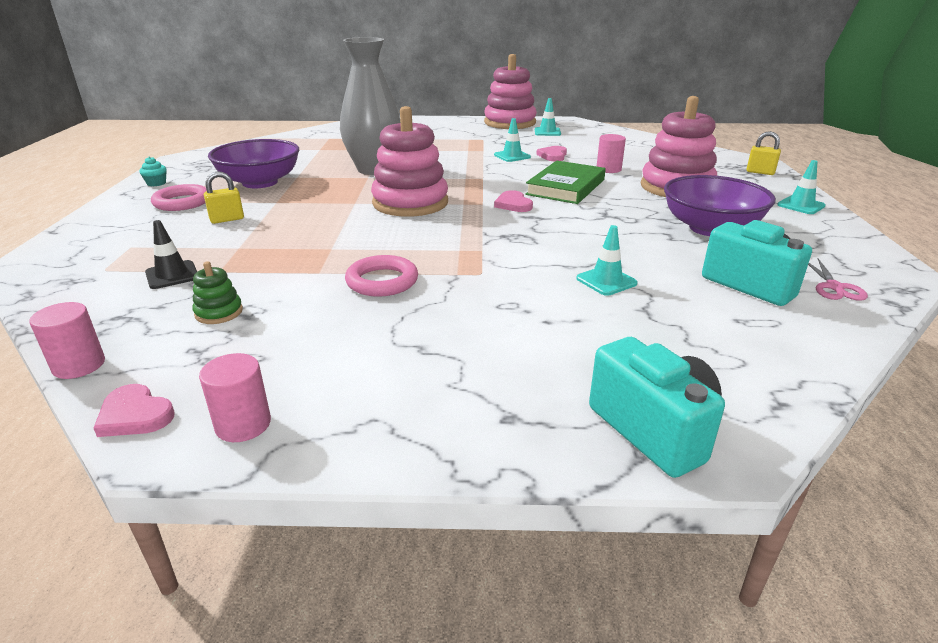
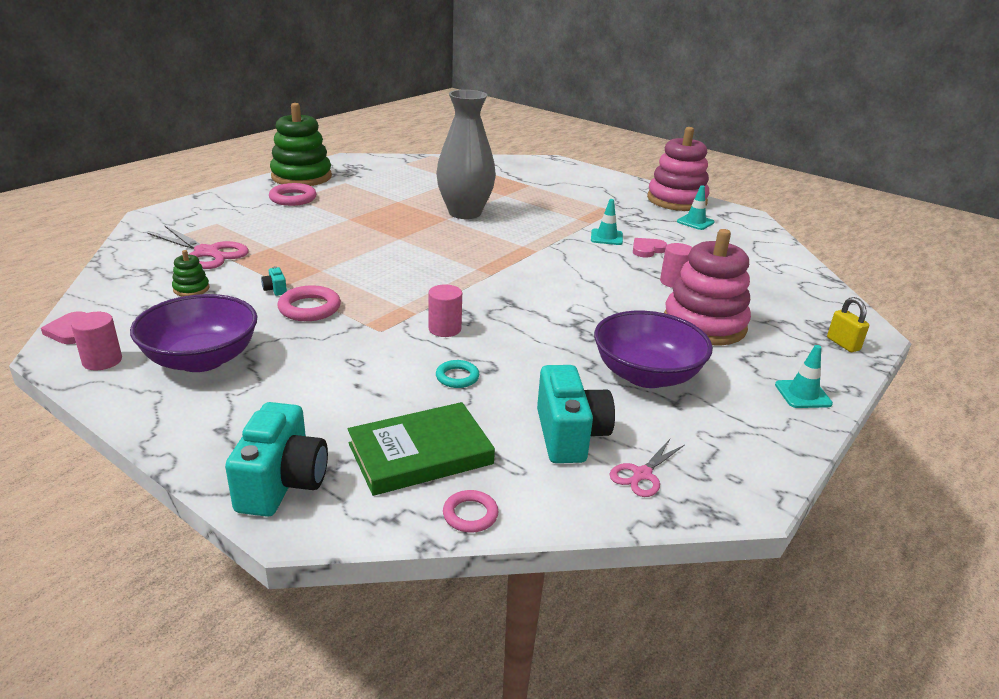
camera: 35 degrees right, 0 degrees up
(79, 365) = (88, 291): pink cylinder -> pink cylinder (445, 329)
(156, 183) = (301, 177): turquoise cupcake -> green stacking toy
(172, 275) = (207, 253): black traffic cone -> pink scissors
(227, 219) = (297, 222): yellow padlock -> none
(260, 182) = (365, 198): purple bowl -> purple bowl (201, 359)
(316, 279) = (275, 289): none -> turquoise camera
(410, 203) = (437, 253): pink stacking toy -> none
(513, 204) = (515, 284): pink heart -> none
(566, 187) = (594, 285): green book -> green book (420, 454)
(606, 281) = (457, 377): turquoise traffic cone -> turquoise ring
(814, 369) = (470, 514): none -> pink ring

